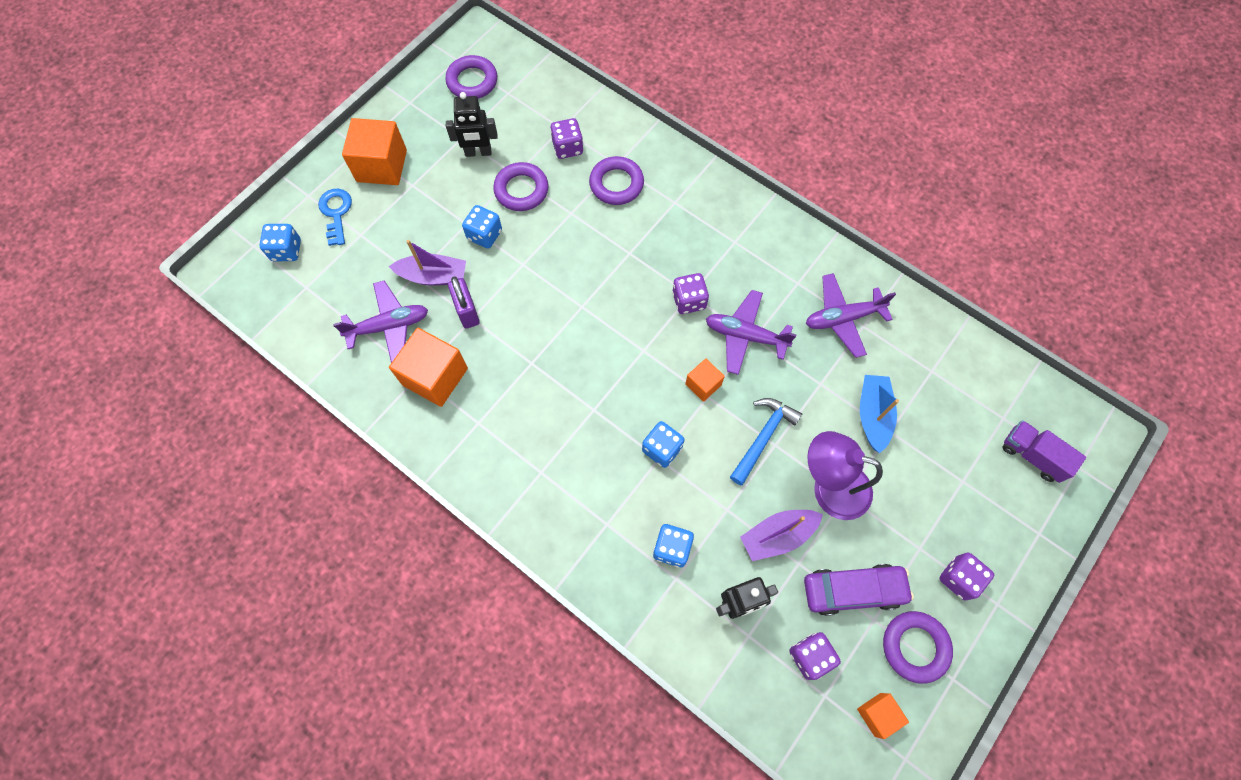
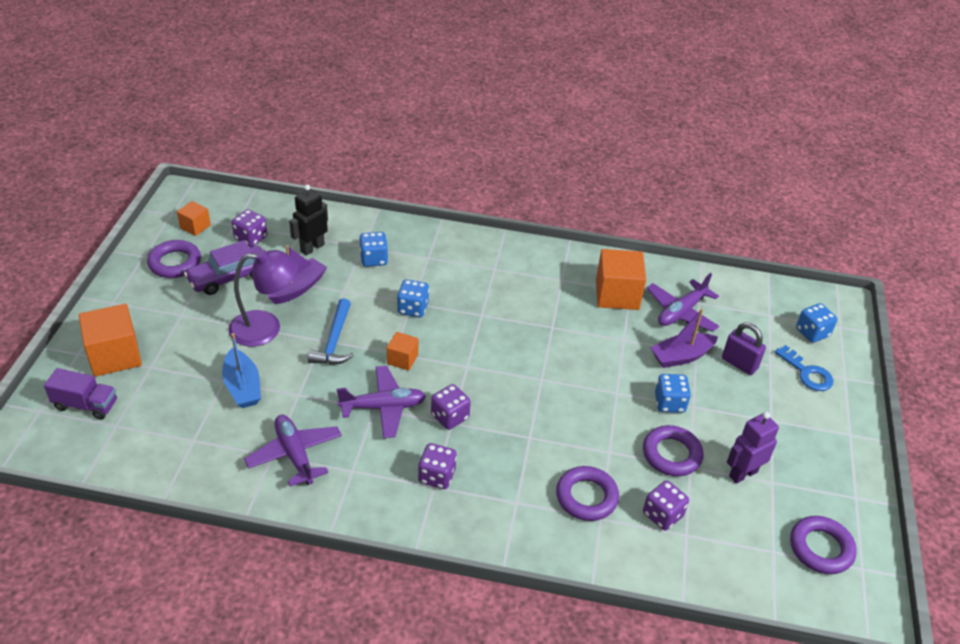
camera: 150 degrees right, 25 degrees down
(382, 166) = (814, 426): orange cube -> orange cube (115, 355)
(467, 311) = (631, 342): purple padlock -> purple padlock (739, 364)
(478, 152) = (743, 474): black robot -> purple robot
(843, 318) = (295, 454): purple plane -> purple plane turned 75 degrees counterclockwise
(958, 578) = (146, 307): purple dice -> purple dice (437, 476)

